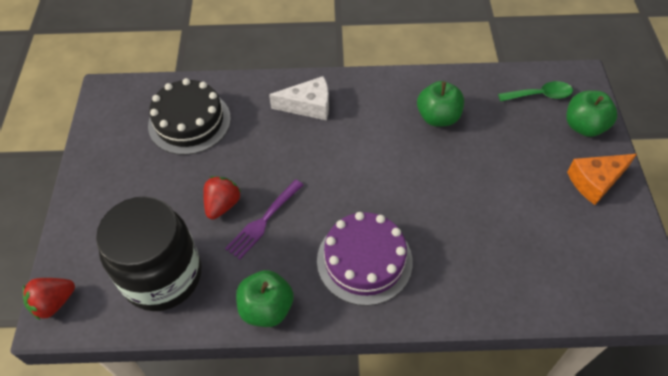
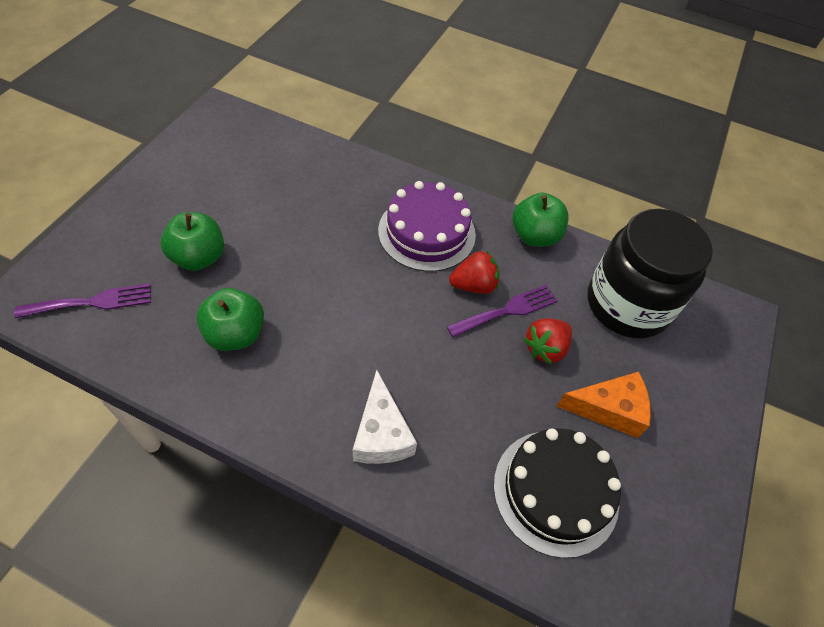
camera: 160 degrees left, 0 degrees up
(54, 303) = (741, 328): red strawberry -> red strawberry (474, 285)
(308, 106) = (381, 433): white cheese -> white cheese turned 120 degrees counterclockwise
(540, 95) = (92, 302): green spoon -> purple fork
(584, 126) = (95, 246): green apple -> green apple (199, 257)
(595, 181) = (155, 196): orange cheese -> orange cheese (609, 409)

